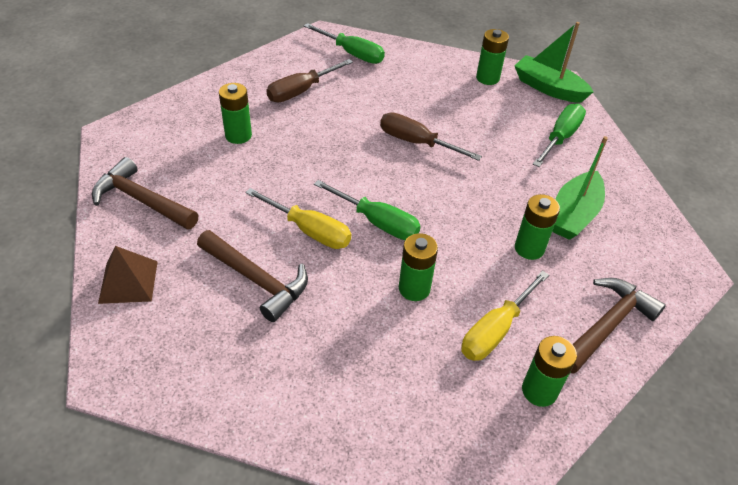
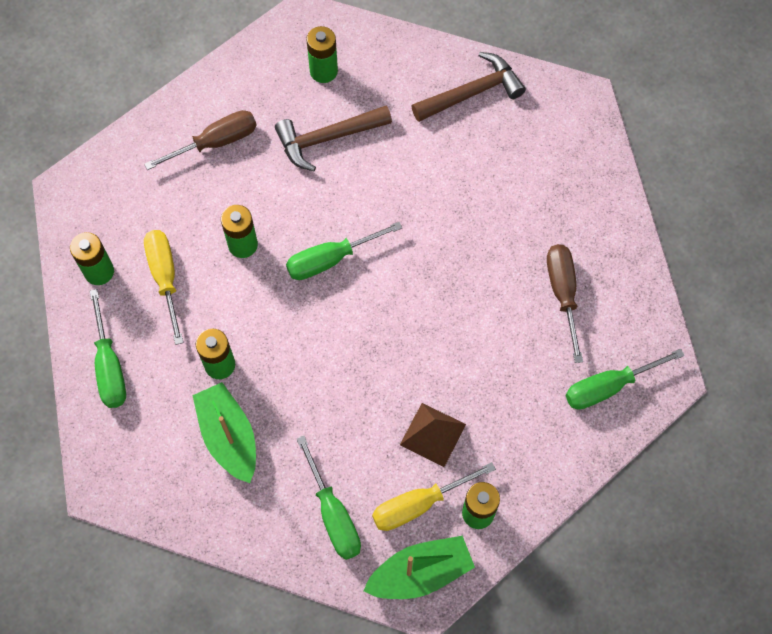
camera: 125 degrees right, 20 degrees up
(128, 282) = (382, 55): brown pyramid -> brown pyramid (432, 434)
(238, 135) = (519, 202): green battery -> green battery (323, 71)
(309, 230) = (356, 201): yellow screwdriver -> yellow screwdriver (419, 504)
(417, 142) = (413, 359): brown screwdriver -> brown screwdriver (215, 142)
(607, 325) = (109, 366): brown hammer -> green screwdriver

